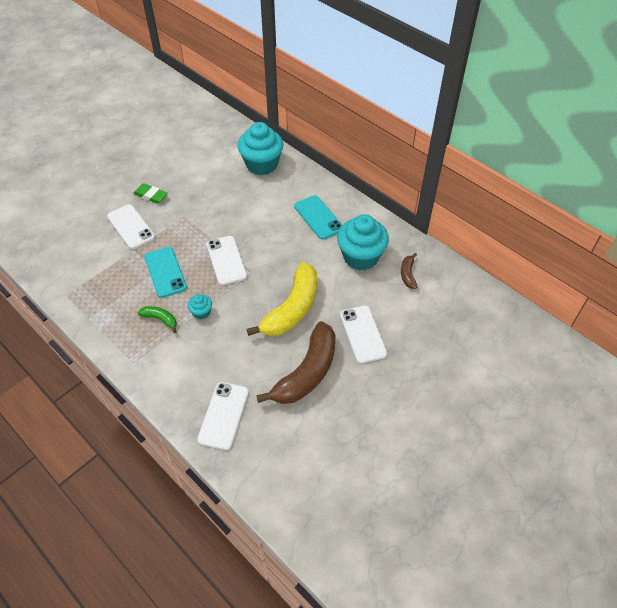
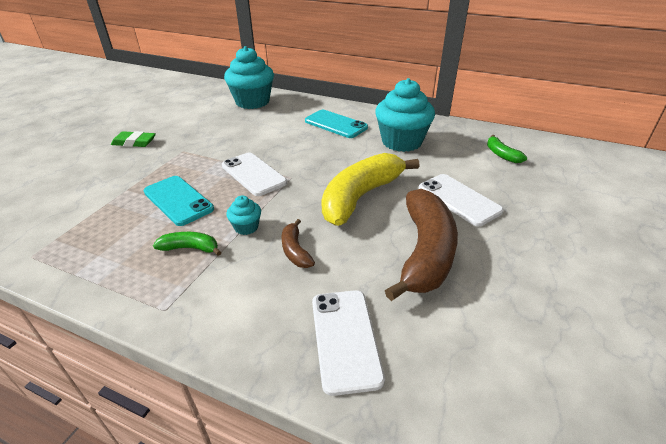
camera: 20 degrees left, 15 degrees down
(131, 227) = (116, 171): white phone -> none
(292, 308) = (360, 197): yellow banana -> yellow banana turned 150 degrees counterclockwise
(408, 274) = (459, 144): brown banana -> brown banana (295, 251)
(434, 297) = (501, 154): none -> green banana

